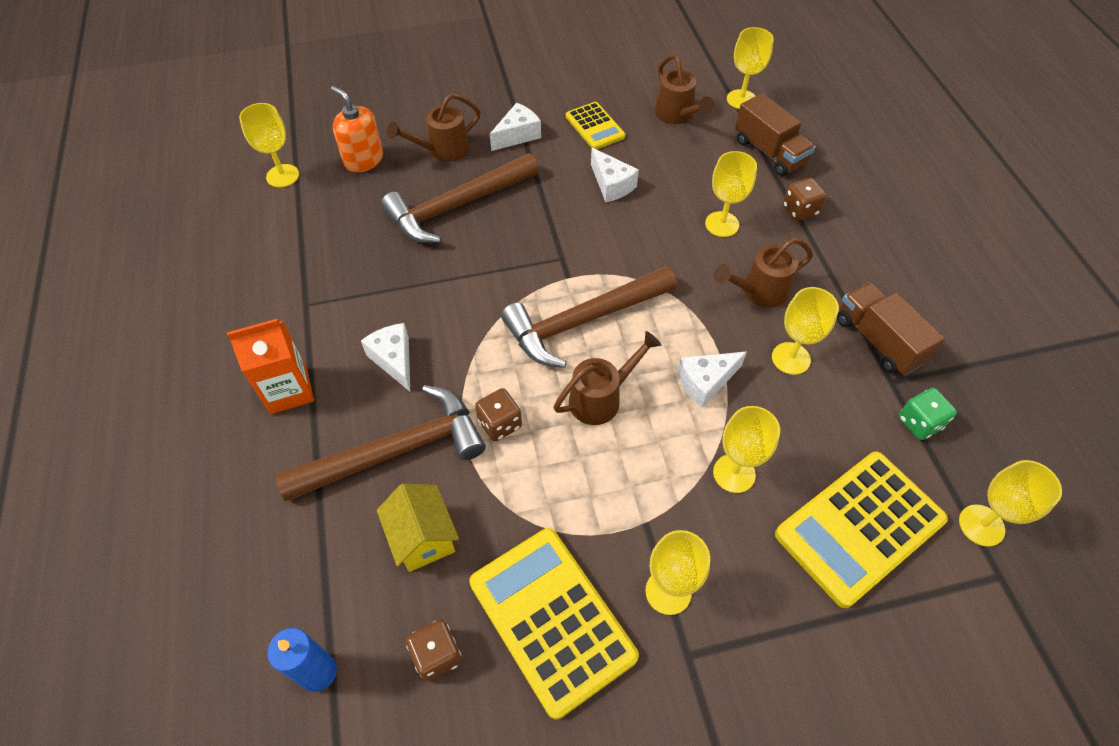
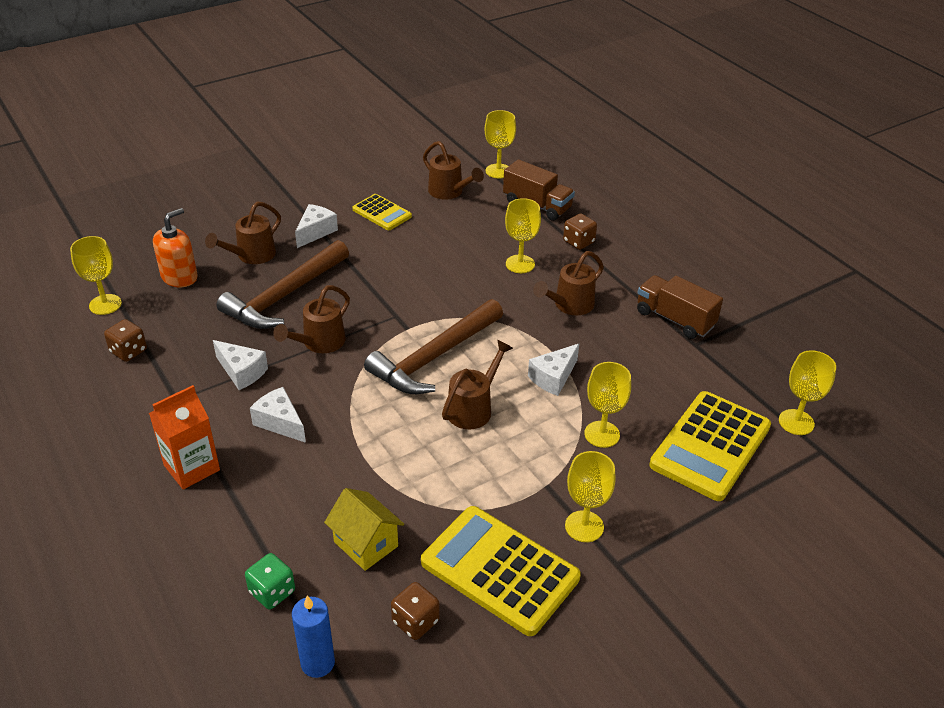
camera: 20 degrees left, 15 degrees down
(363, 160) = (179, 277): orange soap dispenser -> orange soap dispenser turned 105 degrees clockwise
(396, 451) = (313, 488): brown hammer -> none
(470, 273) = (319, 343): none -> brown watering can
(500, 424) = (395, 447): brown dice -> brown dice (128, 351)
(611, 185) = (415, 253): white cheese -> white cheese (242, 372)
(791, 358) = (613, 346): yellow goblet -> none
(919, 423) = (726, 367): green dice -> green dice (272, 592)

